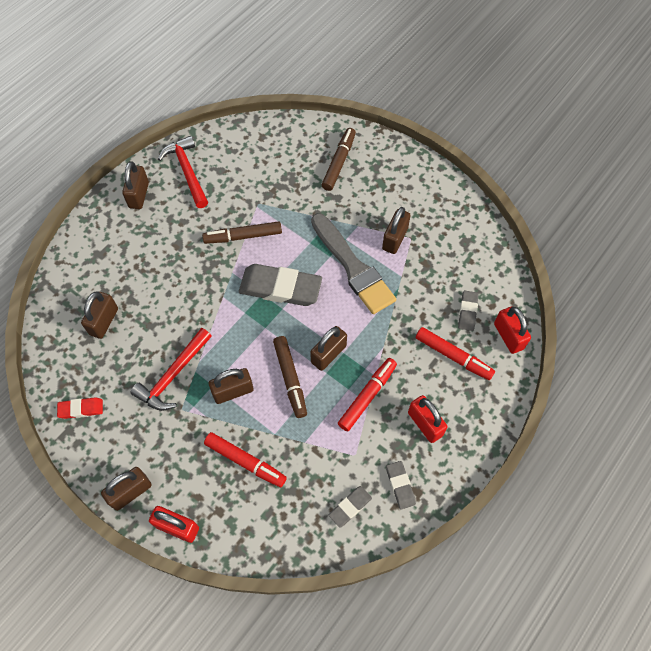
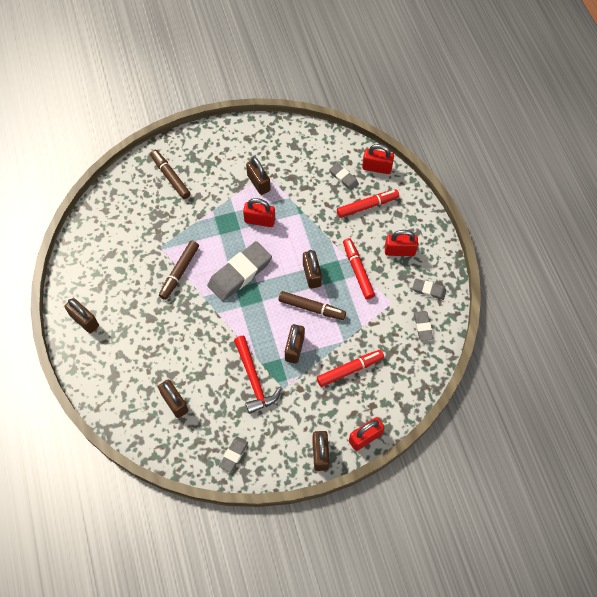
camera: 55 degrees left, 0 degrees up
(81, 409) = (233, 455): red eraser -> grey eraser
(187, 171) = (92, 276): red hammer -> none
(353, 267) = (259, 220): grey brush -> red padlock

